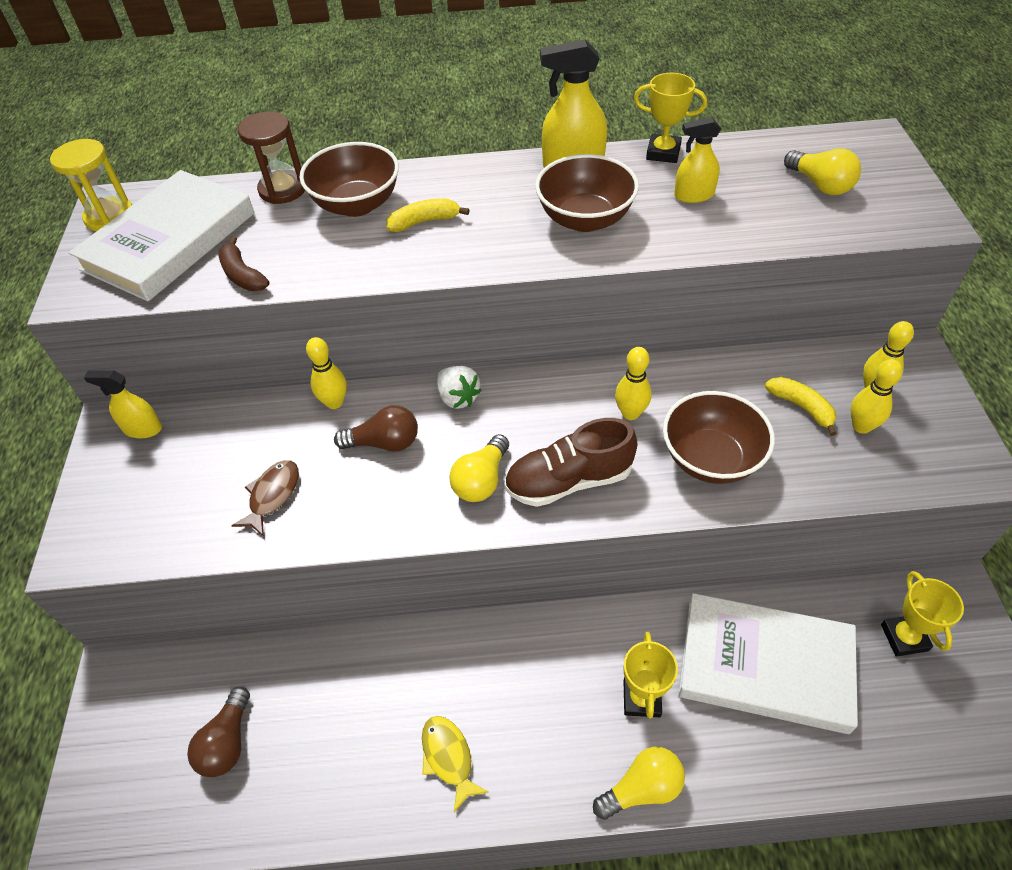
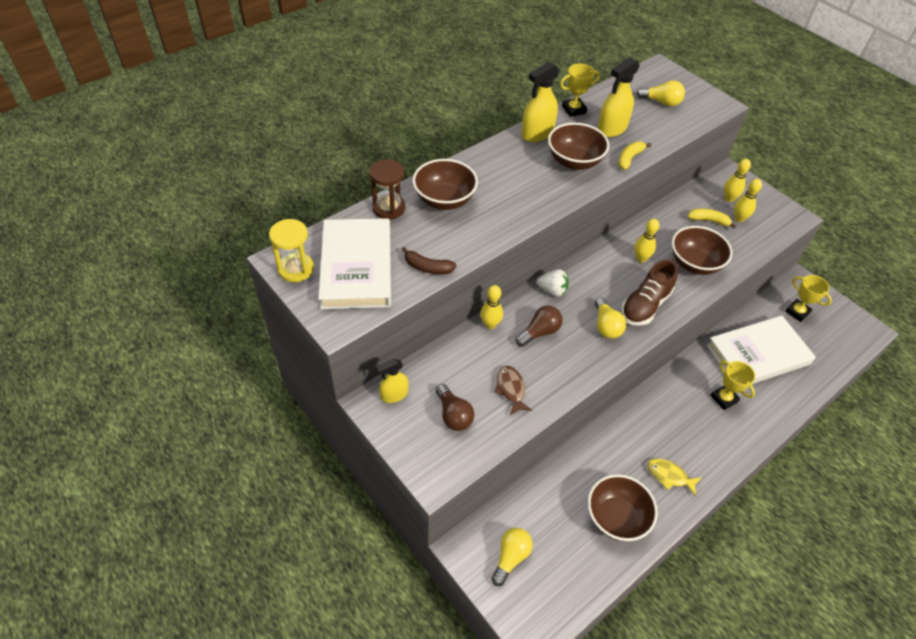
camera: 40 degrees left, 0 degrees up
(227, 742) = (561, 539): brown light bulb -> brown light bulb (453, 415)
(321, 764) = (616, 517): none -> brown bowl
(424, 221) = (494, 195): yellow banana -> yellow banana (629, 158)
(642, 788) = (756, 436): yellow light bulb -> yellow light bulb (510, 557)
(693, 195) = (611, 129): yellow spray bottle -> yellow spray bottle, size x1.58

